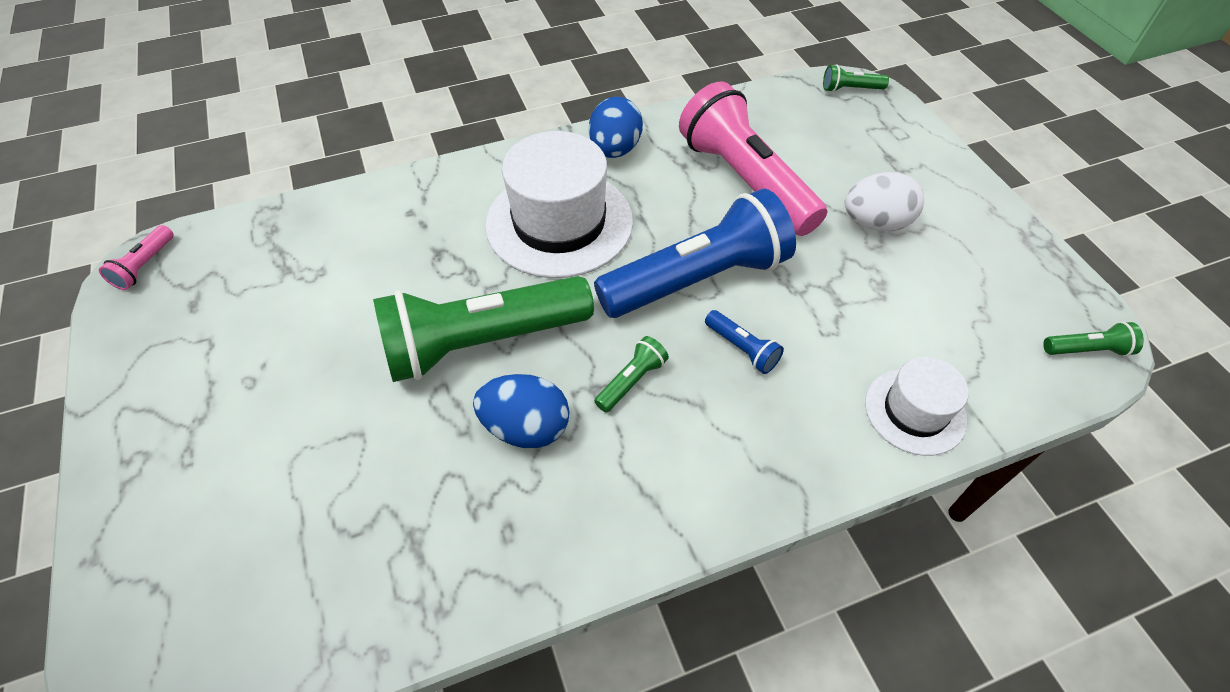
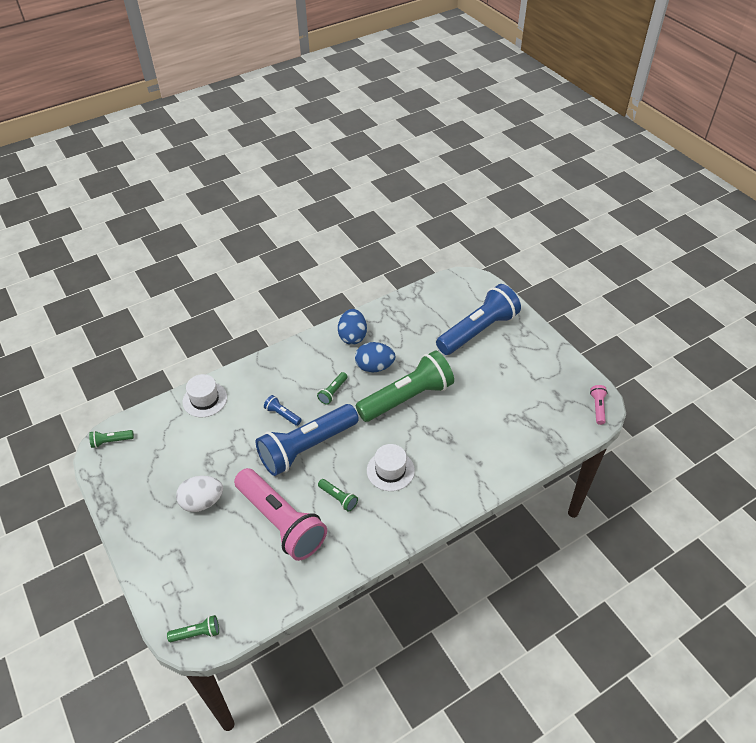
camera: 170 degrees right, 5 degrees down
(239, 486) = (478, 331): none -> blue flashlight
(559, 223) = (390, 470): white hat -> white hat, size x0.55
(615, 150) = (370, 534): blue egg -> blue egg (352, 336)
(653, 197) = (338, 498): none -> green flashlight

